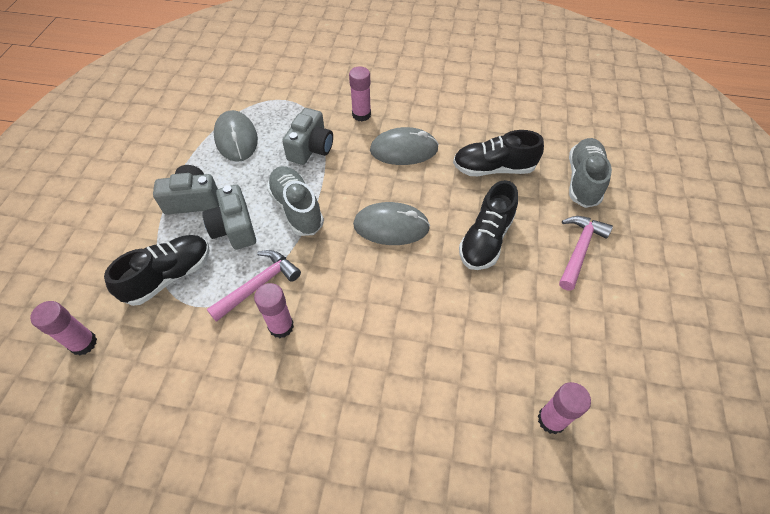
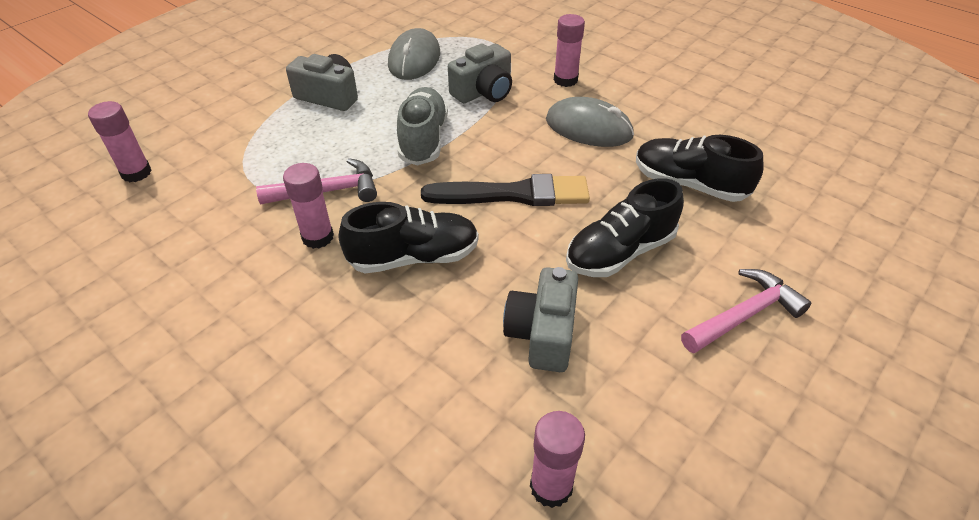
camera: 30 degrees right, 10 degrees down
(169, 276) = (253, 150): black shoe -> black shoe (414, 257)
(234, 228) = (347, 133): grey camera -> grey camera (542, 333)
(391, 226) = (513, 194): grey mouse -> black brush
(583, 181) = (810, 242): grey shoe -> none

